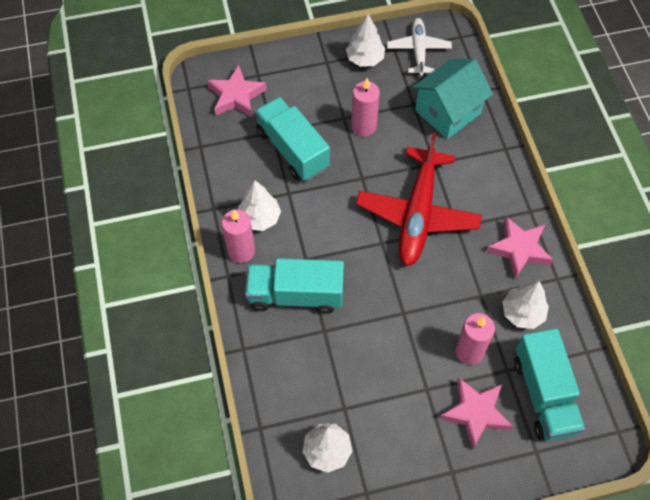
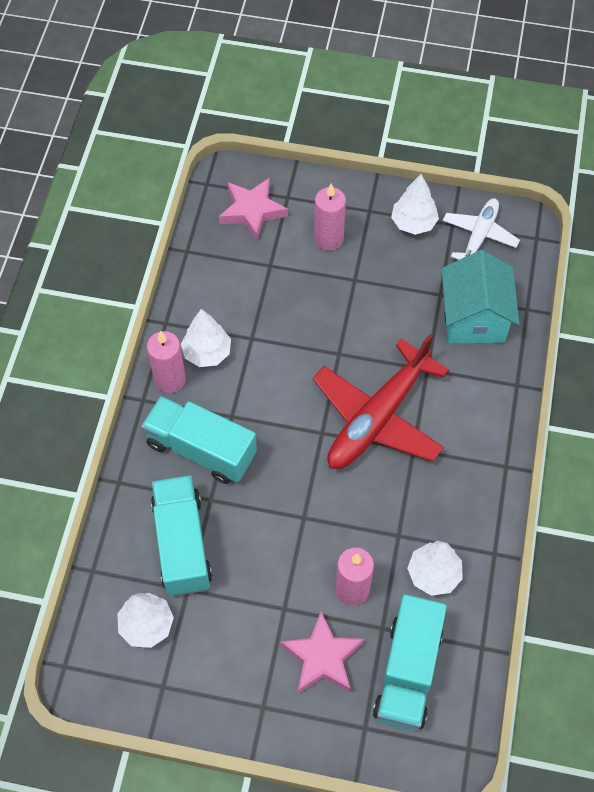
camera: 25 degrees right, 0 degrees up
(292, 150) = (280, 293): turquoise truck -> turquoise truck (182, 544)
(363, 126) = (371, 297): pink candle -> pink candle (328, 239)
(448, 112) = (474, 318): turquoise house -> turquoise house turned 75 degrees counterclockwise
(519, 249) = (469, 503): pink star -> none

